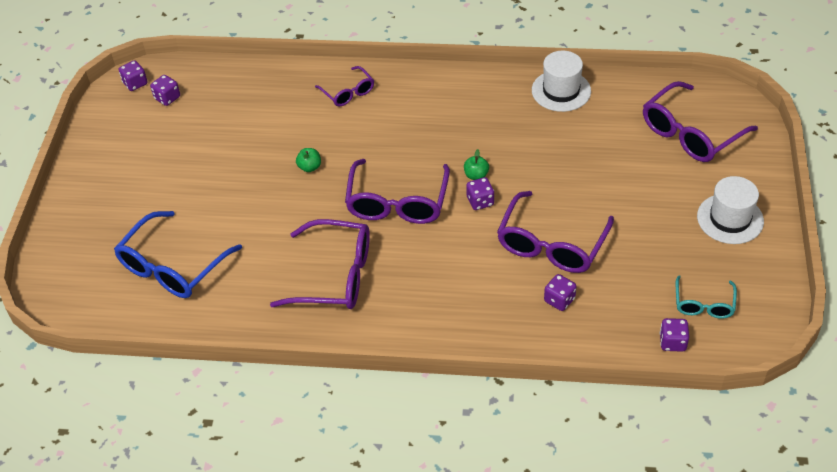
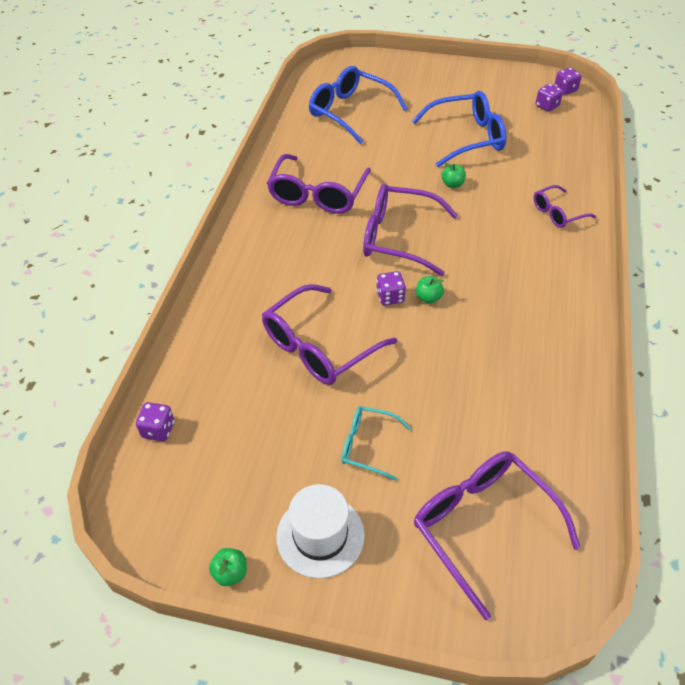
camera: 95 degrees right, 0 degrees up
(226, 159) = (467, 137): none -> blue glasses
(551, 244) = (319, 347): purple glasses -> purple glasses turned 75 degrees counterclockwise
(559, 300) = (244, 342): purple dice -> none
(561, 91) = (566, 392): white hat -> none
(704, 304) = (197, 472): turquoise glasses -> turquoise glasses (367, 445)
(777, 265) = (230, 573): none -> green apple

